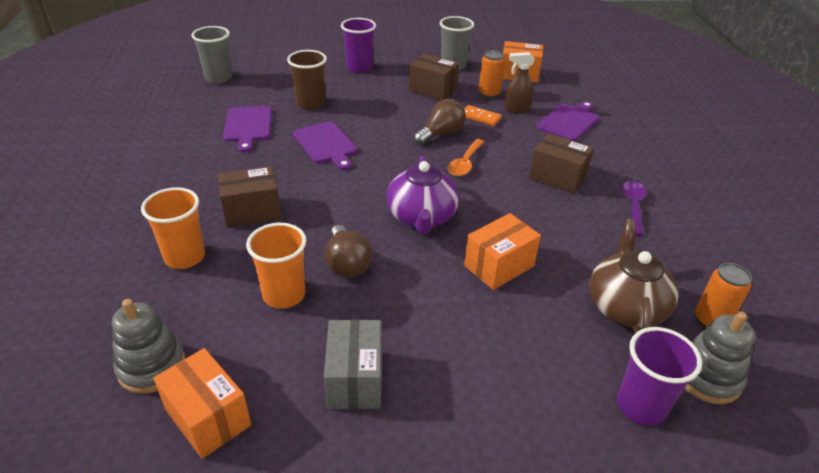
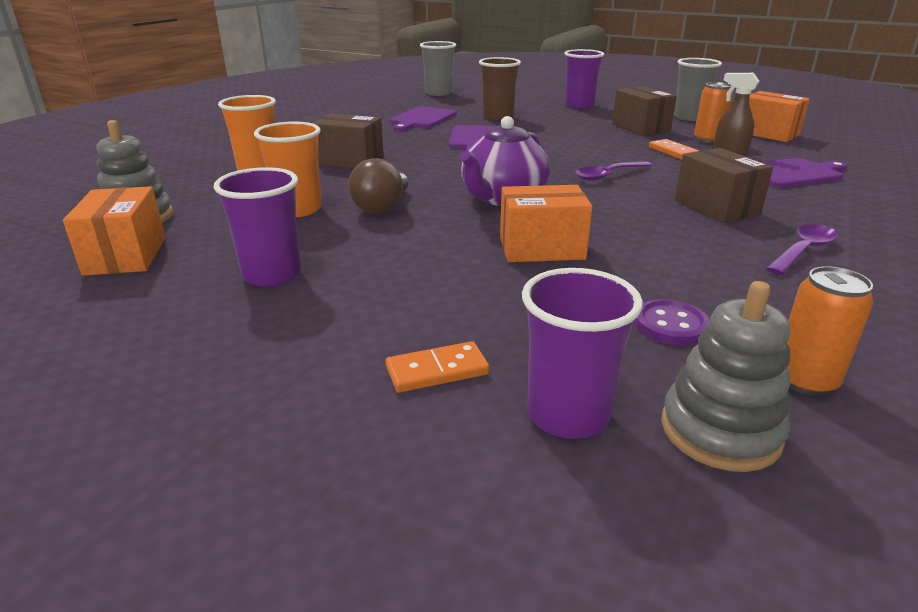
camera: 35 degrees right, 10 degrees down
(355, 379) = (272, 275): grey box -> purple cup
(441, 134) = (608, 154): brown light bulb -> none
(465, 163) = (608, 175): orange spoon -> purple spoon
(551, 411) = (437, 371): none -> orange domino
(625, 307) = (670, 325): brown teapot -> purple button

